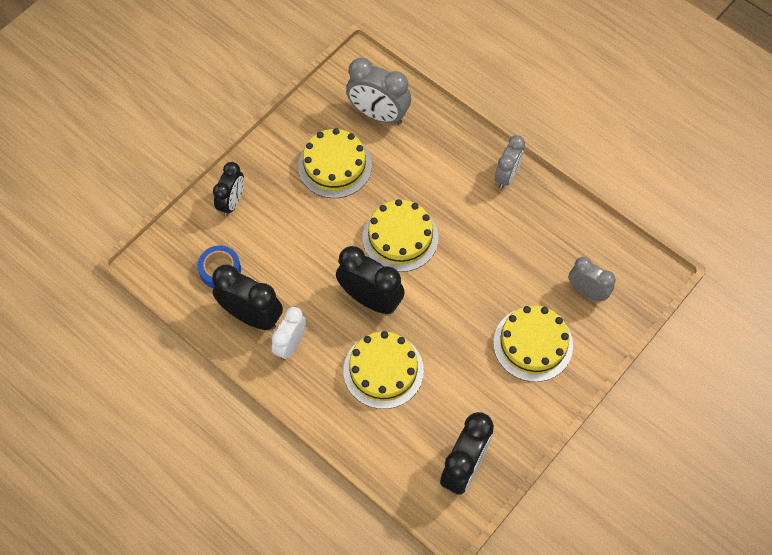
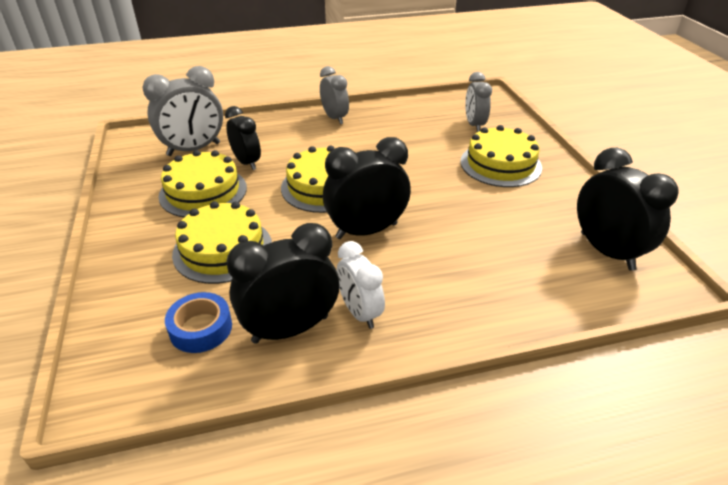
camera: 55 degrees left, 25 degrees down
(232, 202) = (137, 277): black clock -> black clock (247, 162)
(383, 370) = (455, 257): yellow cake -> yellow cake (223, 249)
(587, 291) = (474, 125): grey clock -> grey clock turned 75 degrees counterclockwise

